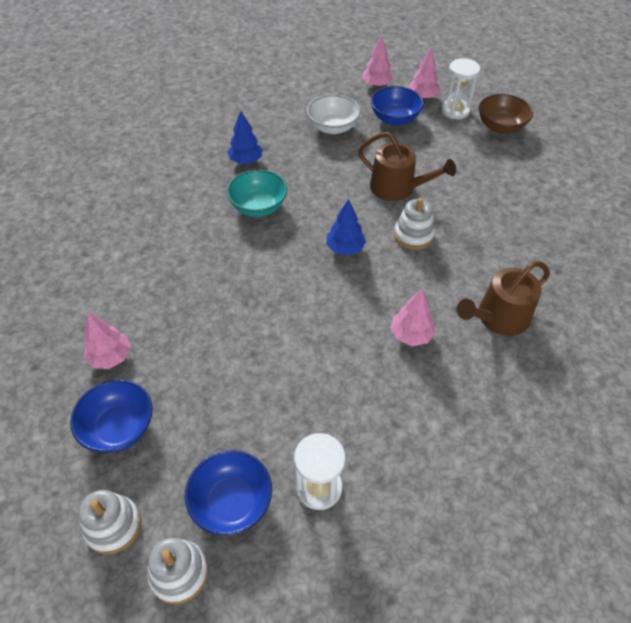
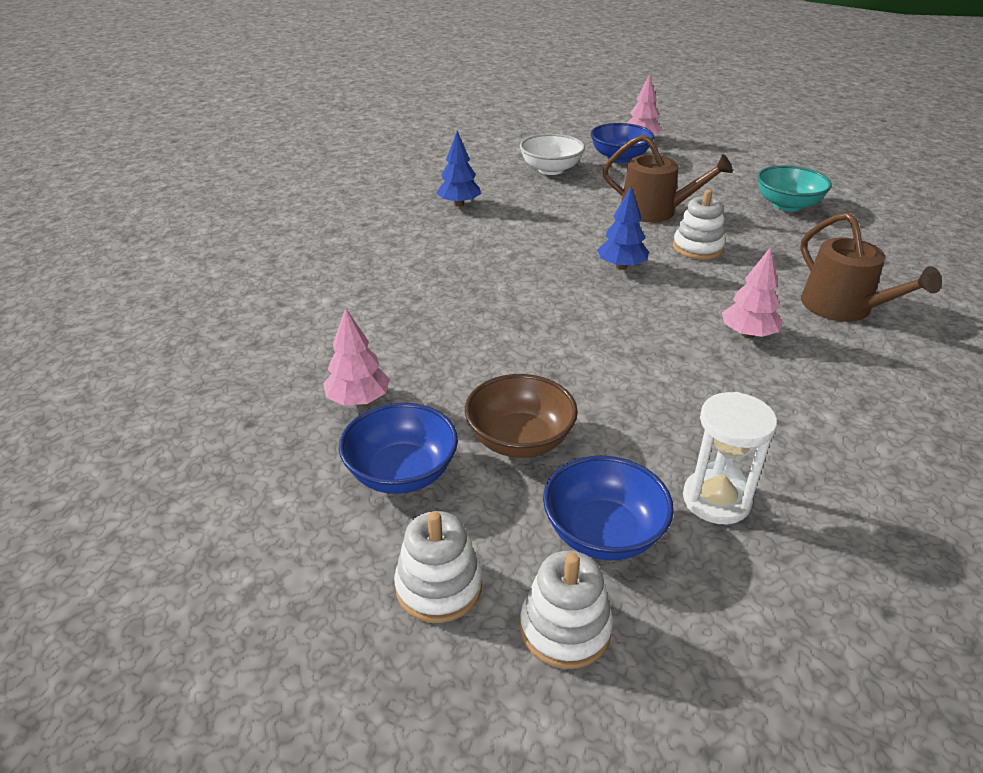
camera: 10 degrees left, 15 degrees down
(258, 206) = (494, 241): turquoise bowl -> turquoise bowl (787, 205)
(376, 85) = (583, 134): pink tree -> none
(455, 110) = (684, 146): white hourglass -> none
(498, 318) = (843, 308): brown watering can -> brown watering can turned 75 degrees counterclockwise
(500, 127) = (743, 155): brown bowl -> brown bowl (520, 440)

